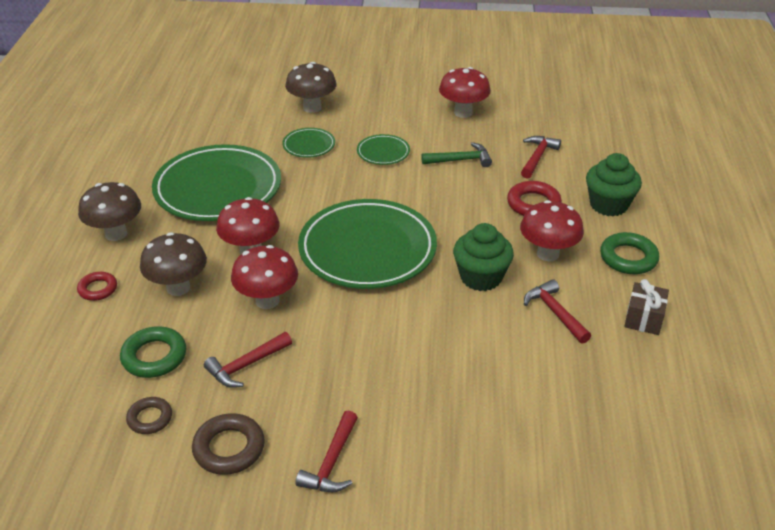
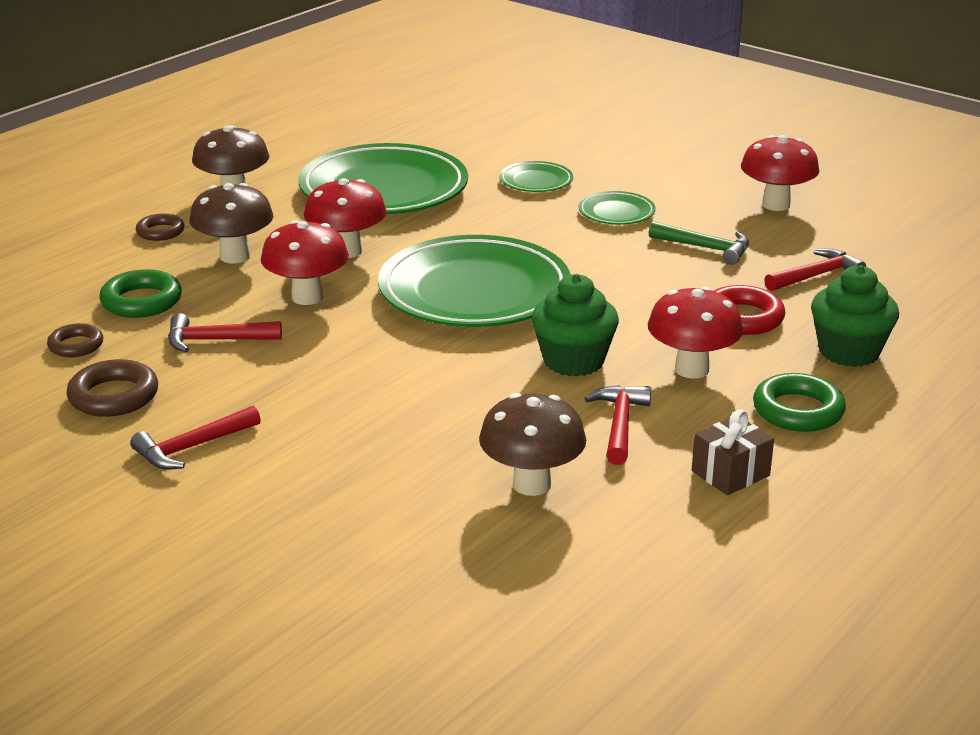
camera: 35 degrees right, 10 degrees down
(98, 289) = (160, 232): red ring -> brown ring
(312, 108) = (588, 149): brown mushroom -> brown mushroom (531, 484)

